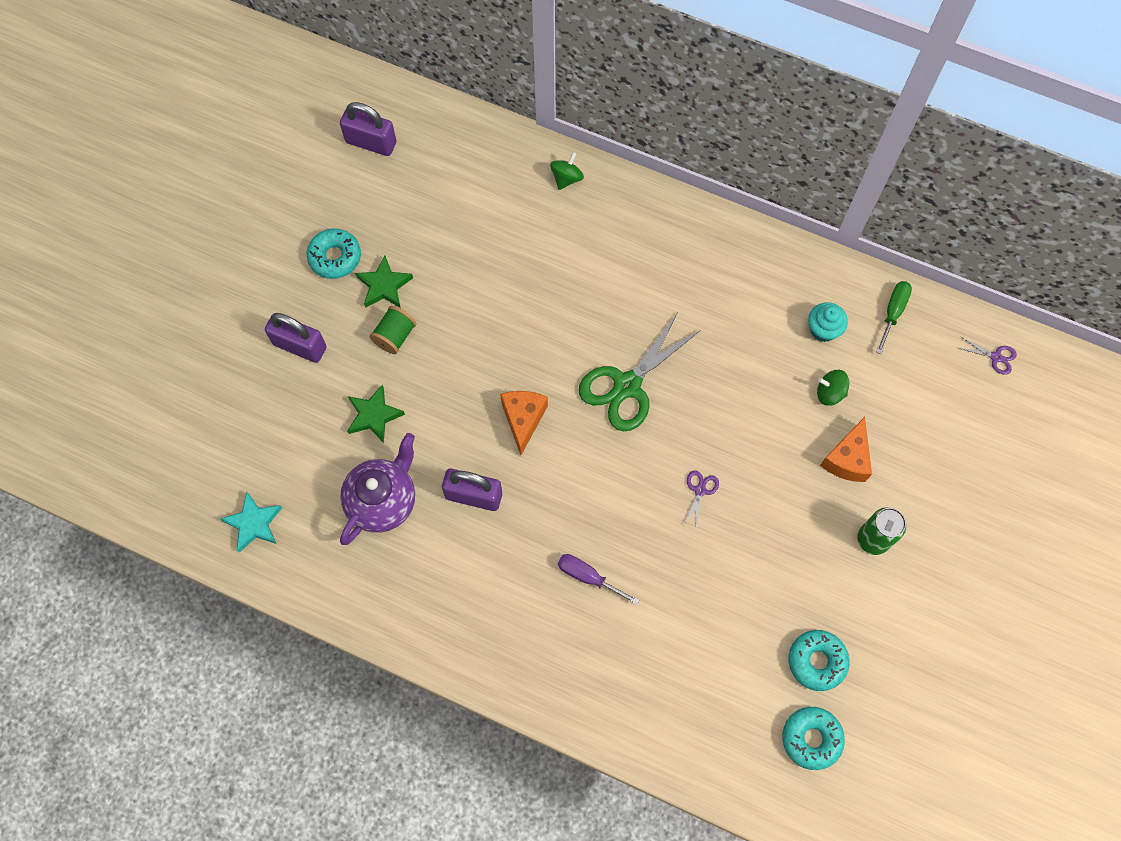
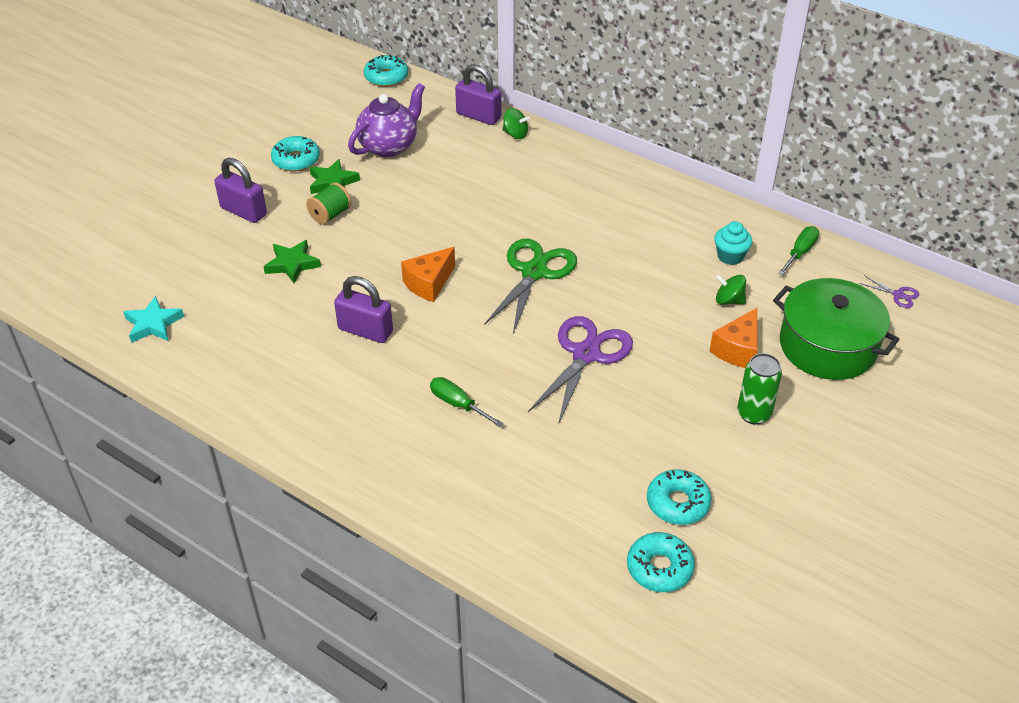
camera: 10 degrees right, 25 degrees down
(371, 142) = (353, 96): purple padlock -> purple padlock (478, 116)
(383, 501) = (279, 323): purple teapot -> purple teapot (389, 146)
(401, 104) = (386, 77): none -> turquoise donut
(523, 419) = (429, 283): orange cheese -> orange cheese turned 150 degrees counterclockwise
(566, 178) = (515, 134): green spinning top -> green spinning top turned 75 degrees clockwise
(588, 577) = (458, 404): purple screwdriver -> green screwdriver
(627, 385) = (534, 272): green scissors -> green scissors turned 150 degrees clockwise
(700, 490) = (586, 354): purple scissors -> purple scissors, size x2.36
(933, 439) = (828, 346): none -> green pot

